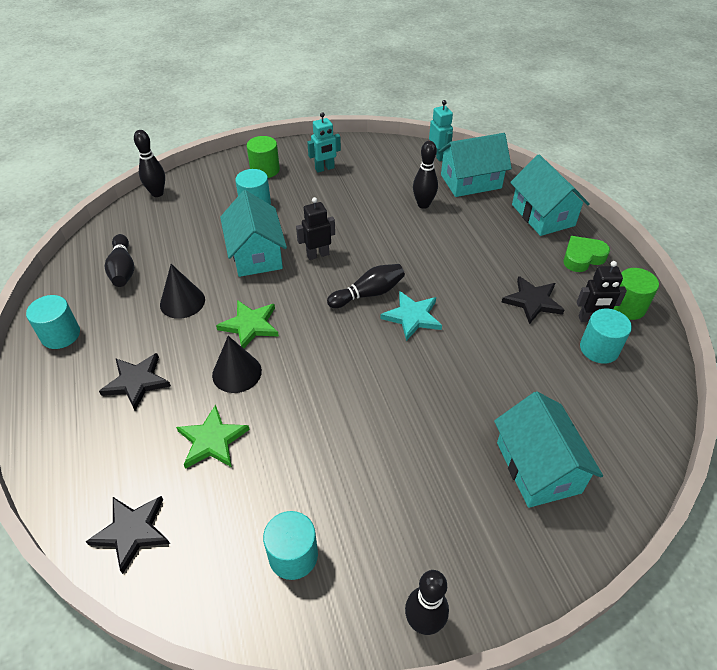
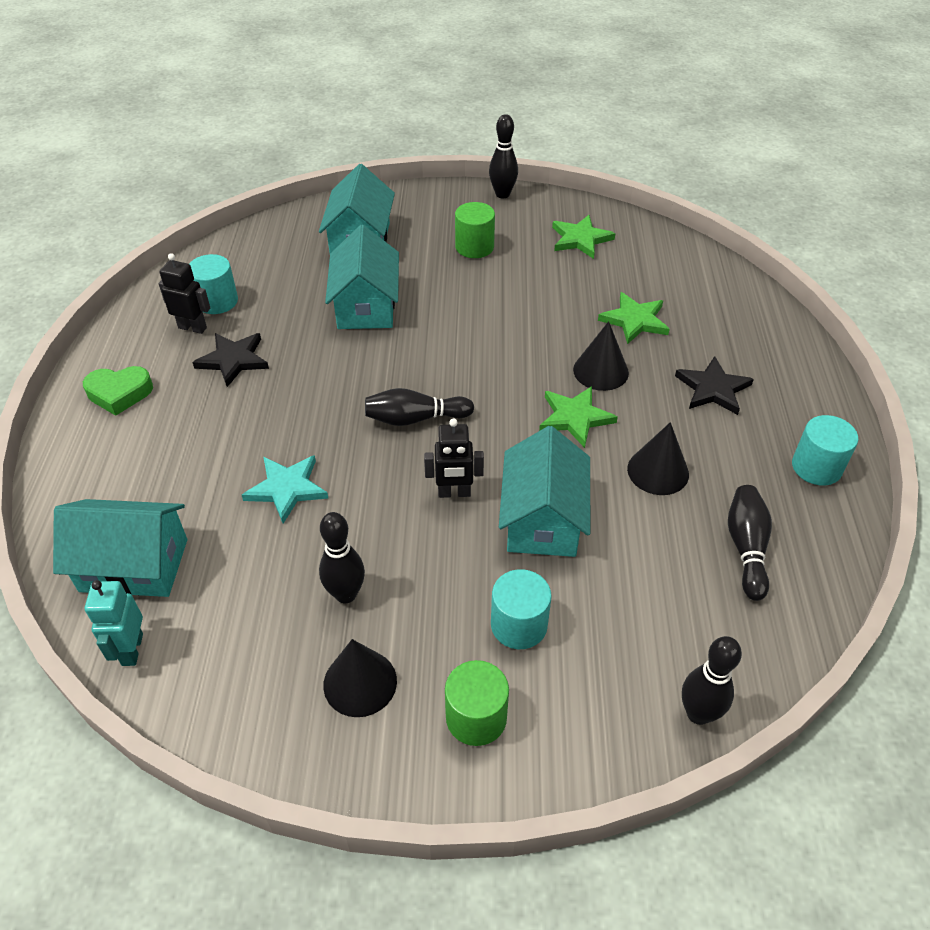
camera: 160 degrees left, 0 degrees up
(132, 531) = (708, 278): black star -> none
(293, 555) = (580, 239): turquoise cylinder -> green star
(324, 168) = (360, 682): turquoise robot -> black cone
(412, 317) = (380, 378): turquoise star -> turquoise star (287, 489)
(423, 204) = (247, 539): black bowling pin -> black bowling pin (346, 594)
(543, 215) = (96, 468): turquoise house -> turquoise house (366, 306)
(627, 307) = (141, 329): green cylinder -> green cylinder (474, 247)

